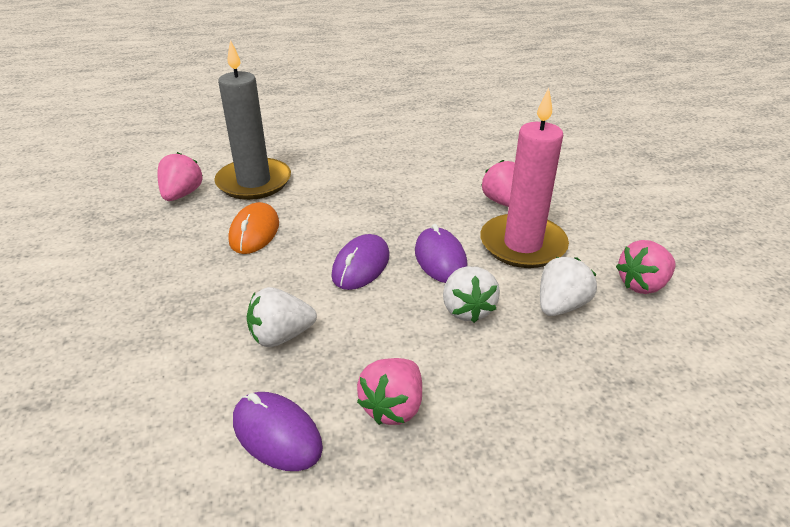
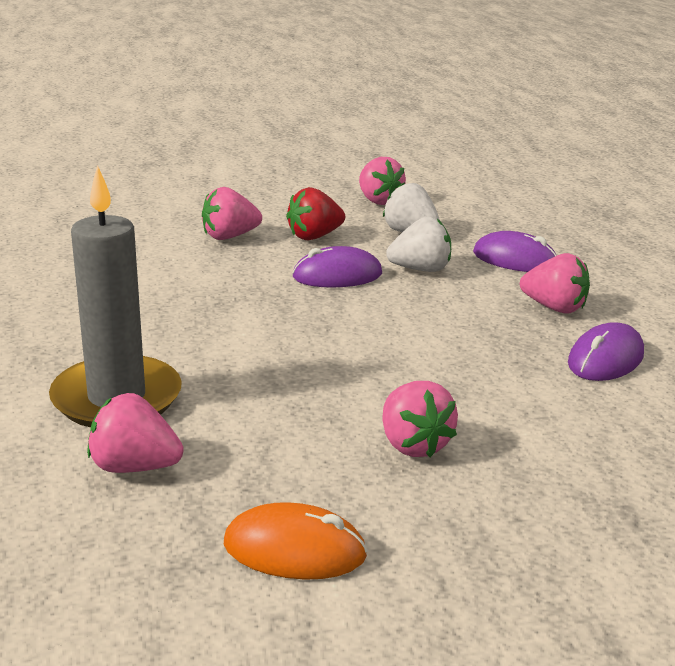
camera: 90 degrees left, 10 degrees down
(168, 295) = (413, 444): none -> pink strawberry
(254, 232) = (267, 389): orange mouse -> orange mouse (294, 549)
(281, 336) = (476, 361): white strawberry -> none
(361, 265) = (349, 317): purple mouse -> purple mouse (515, 259)
(522, 244) = (314, 236): pink candle -> red strawberry

